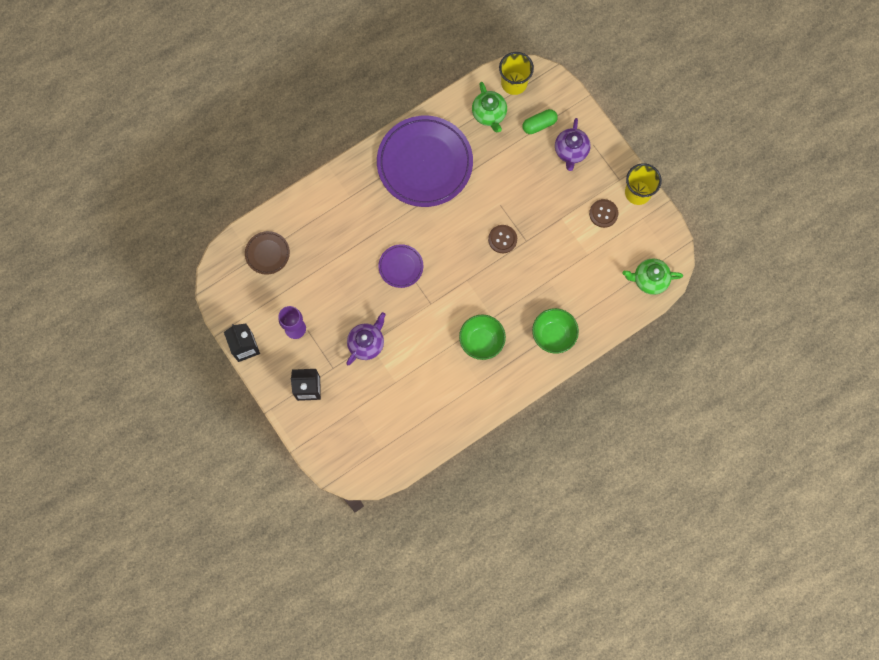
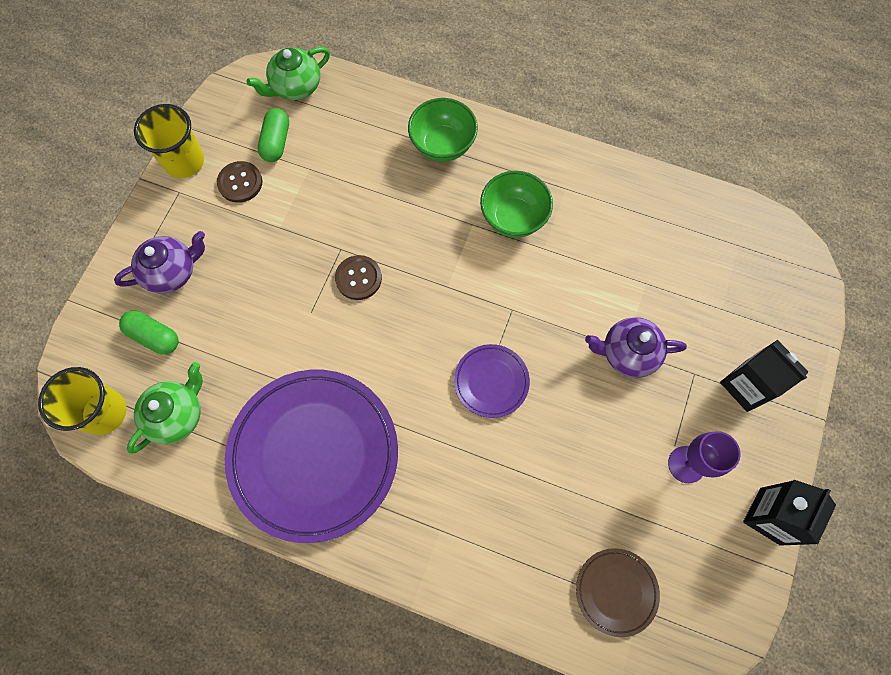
camera: 125 degrees left, 5 degrees down
(618, 247) = (276, 142): none -> green capsule
(649, 280) = (295, 87): green teapot -> green teapot turned 90 degrees clockwise

